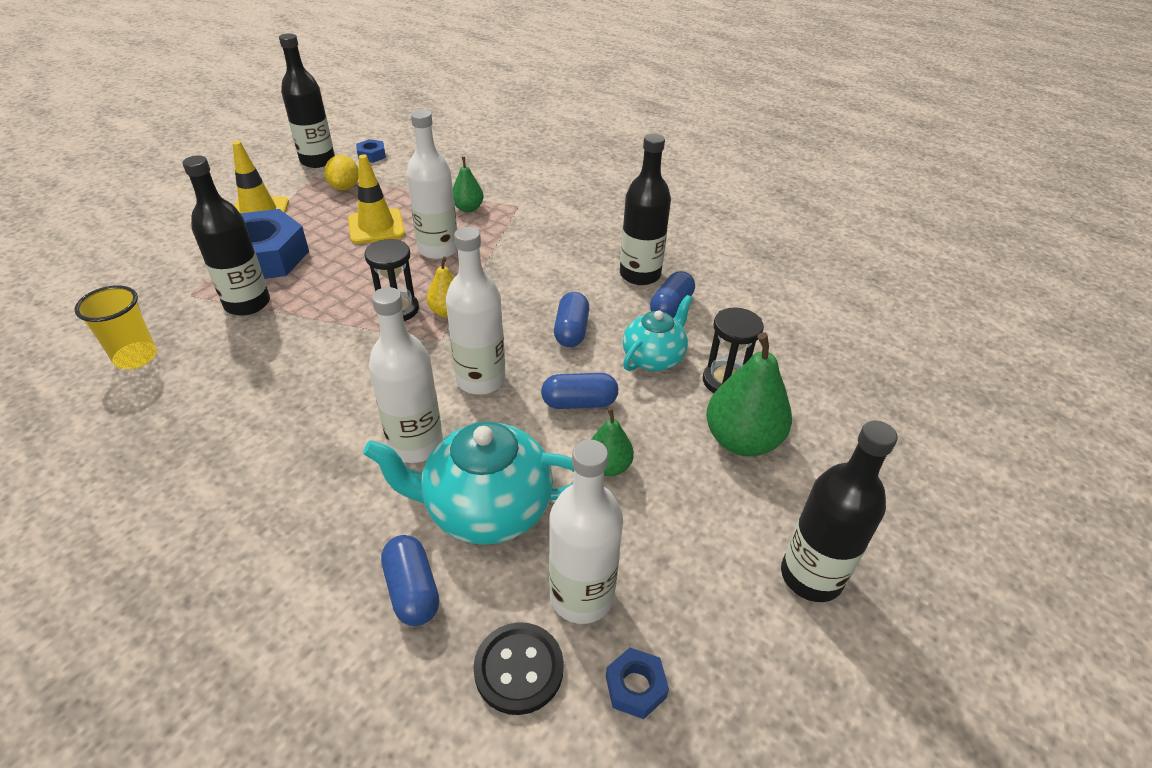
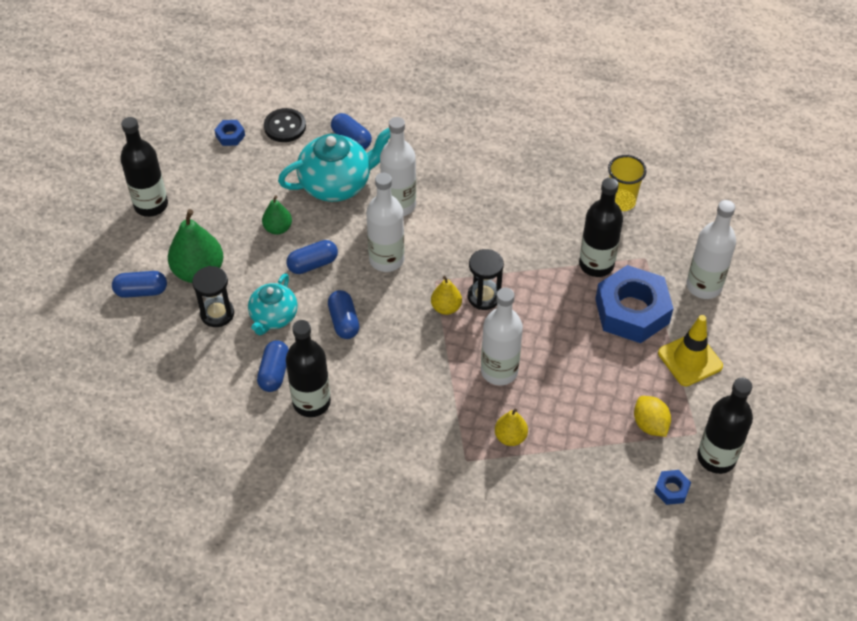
camera: 160 degrees right, 10 degrees up
(376, 227) = (573, 380): yellow traffic cone -> none
(468, 208) = (510, 437): green pear -> yellow pear
(581, 596) = (268, 161): white bottle -> white bottle (704, 286)
(828, 438) = (141, 291): none -> blue capsule

